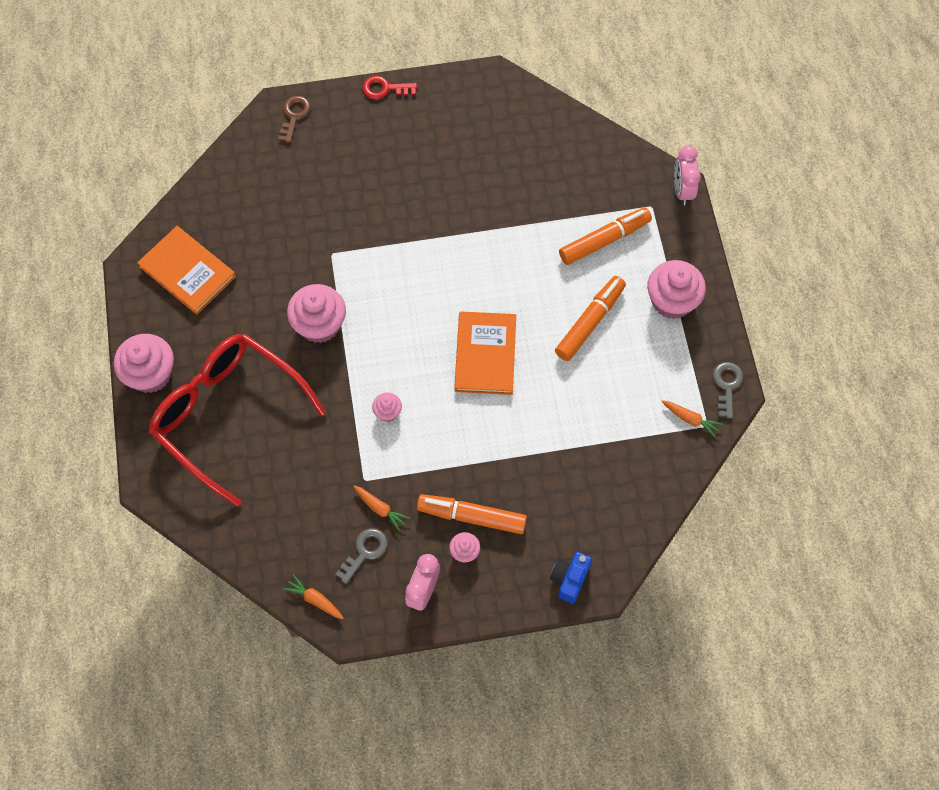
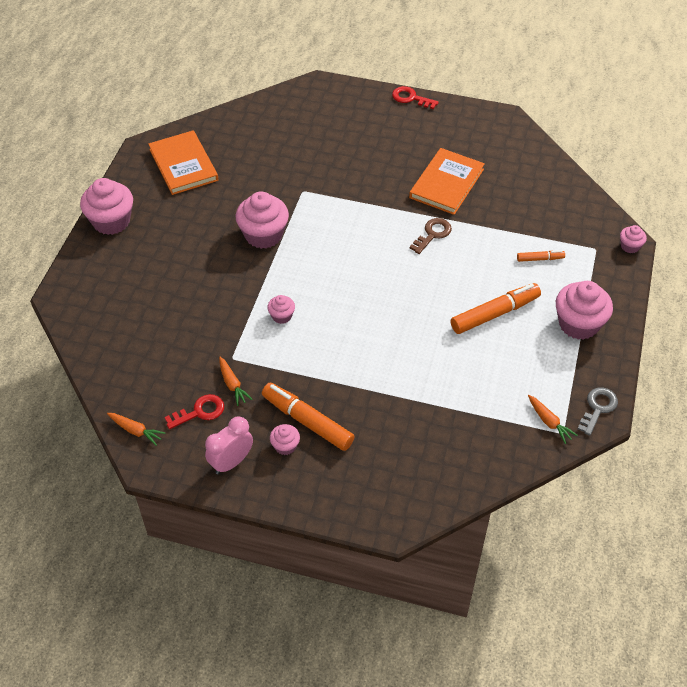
camera: 25 degrees right, 15 degrees down
(228, 414) = (152, 270): red glasses -> none
(294, 116) = (328, 93): brown key -> brown key (432, 234)
(315, 599) = (136, 431): orange carrot -> orange carrot turned 150 degrees clockwise
(365, 552) = (200, 412): grey key -> red key
(485, 354) = (389, 305): orange book -> orange book (446, 183)
(569, 579) = (367, 506): blue camera -> none
(604, 240) = (540, 259): orange marker -> orange marker, size x0.50
(682, 190) = (630, 246): pink clock -> pink cupcake

